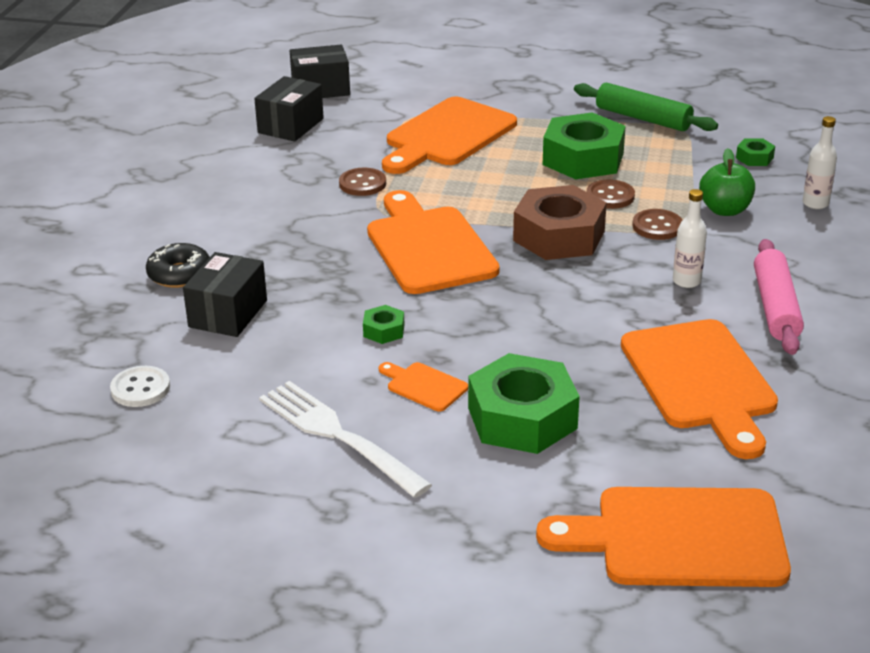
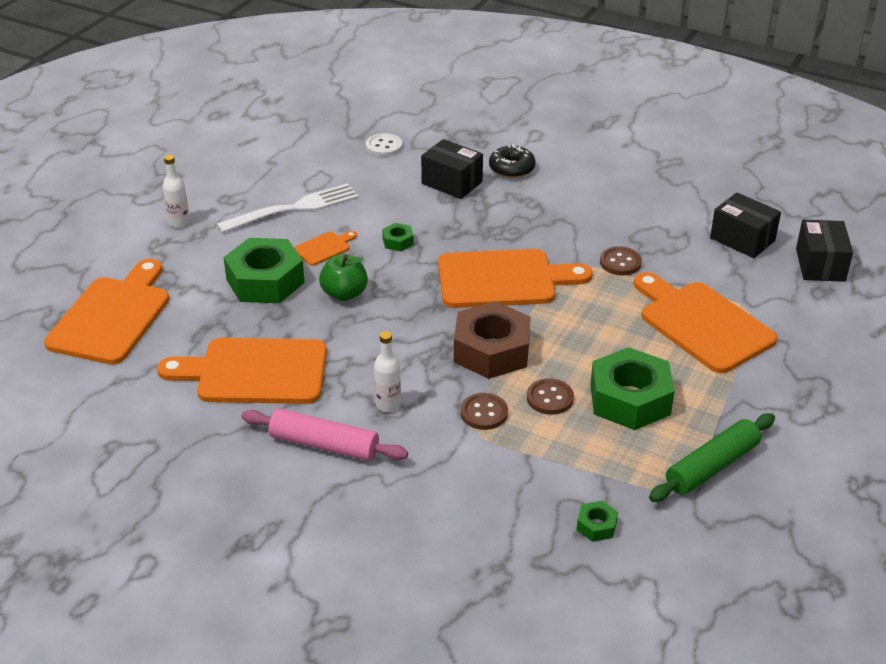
camera: 105 degrees right, 5 degrees up
(725, 210) = (496, 467): green apple -> green apple (344, 294)
(815, 203) = (484, 538): white bottle -> white bottle (179, 222)

